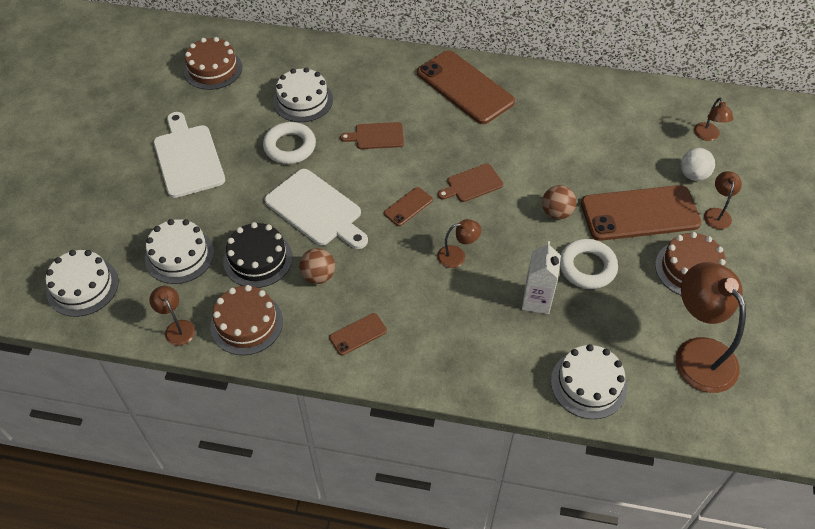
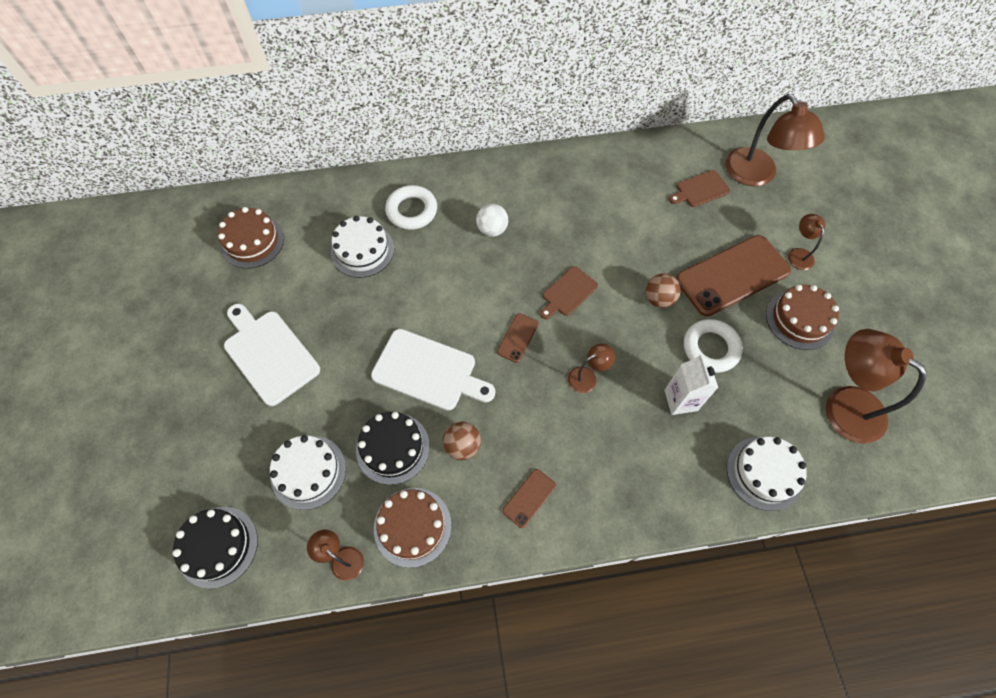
camera: 20 degrees left, 10 degrees up
(83, 286) = (218, 546): white cake -> black cake
(290, 147) = (371, 307): white ring -> white ring (412, 211)
(376, 136) = (454, 268): brown cutting board -> brown cutting board (700, 190)
(465, 87) = (516, 189): brown phone -> none
(693, 175) = (761, 220): white ball -> white ball (492, 229)
(708, 136) = (756, 175): brown lamp -> brown lamp, size x2.05

